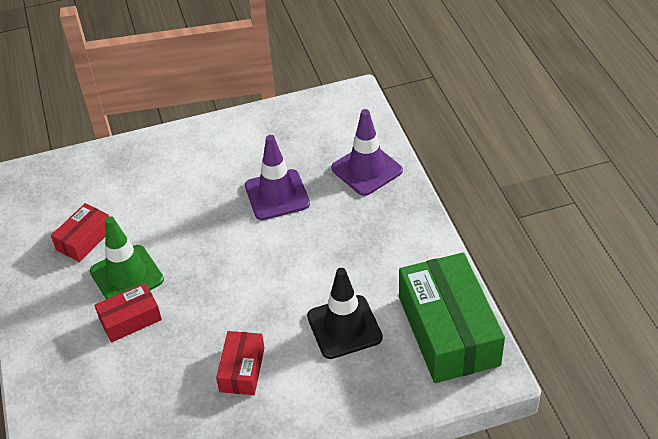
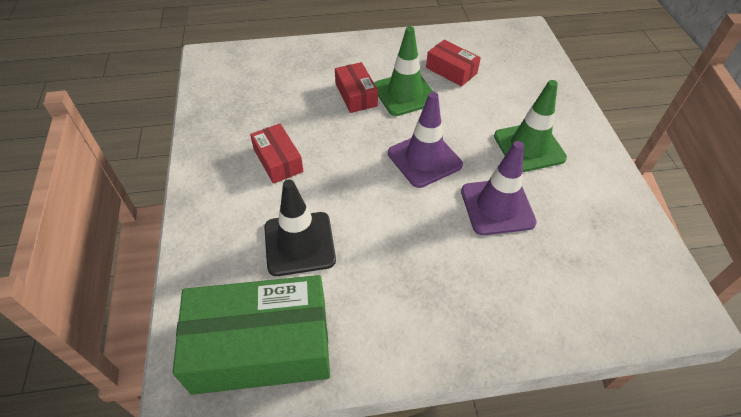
camera: 95 degrees right, 5 degrees up
(201, 175) = (529, 147): none -> green traffic cone
(242, 369) = (278, 160): red box -> red box turned 45 degrees clockwise
(366, 169) = (537, 302): purple traffic cone -> purple traffic cone (424, 159)

